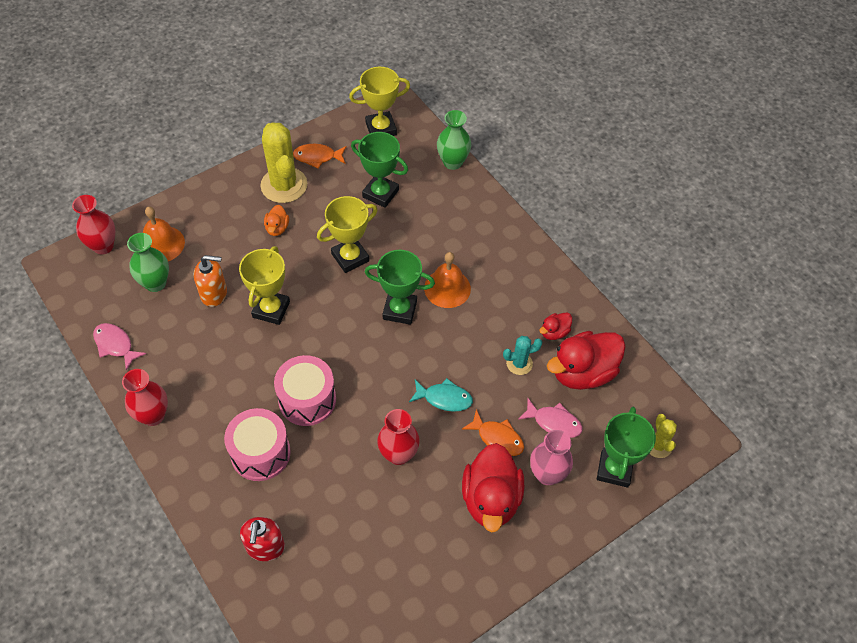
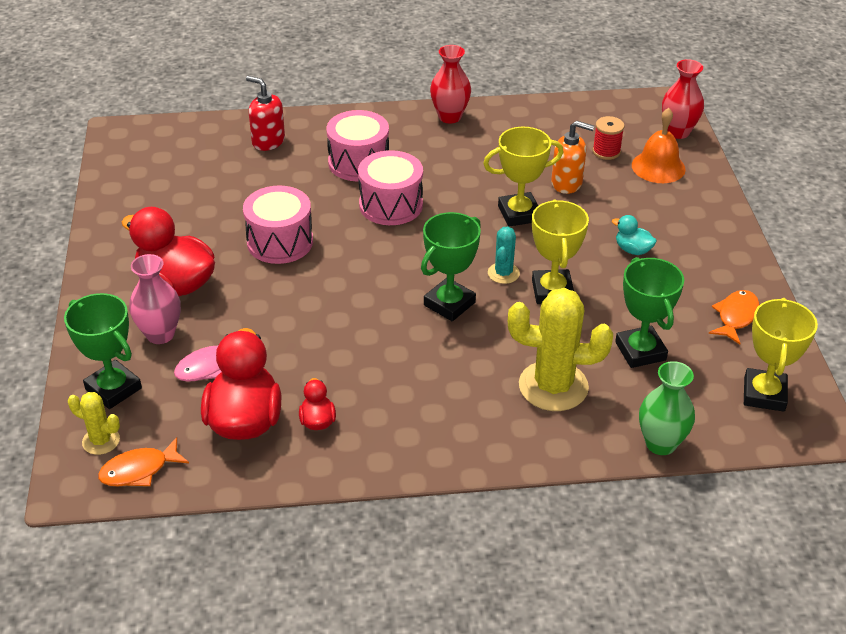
camera: 120 degrees right, 15 degrees down
(115, 345) = (545, 114): pink fish -> none
(155, 283) = (606, 151): green vase -> red spool
(214, 293) = (567, 183): orange soap dispenser -> orange soap dispenser turned 105 degrees counterclockwise
(271, 309) = (519, 214): yellow trophy -> yellow trophy turned 60 degrees counterclockwise
(277, 228) = (632, 250): orange duck -> turquoise duck
(284, 185) = (700, 274): yellow cactus -> yellow cactus (553, 386)
(380, 193) = (640, 351): green trophy -> green trophy turned 75 degrees counterclockwise
(398, 454) = (280, 242): red vase -> pink drum
(444, 398) = (312, 295): turquoise fish -> none
(447, 288) = (451, 354): orange bell -> none
(497, 438) = (233, 315): orange fish -> orange fish (139, 470)
(519, 363) = (303, 371): turquoise cactus -> turquoise cactus (503, 273)

